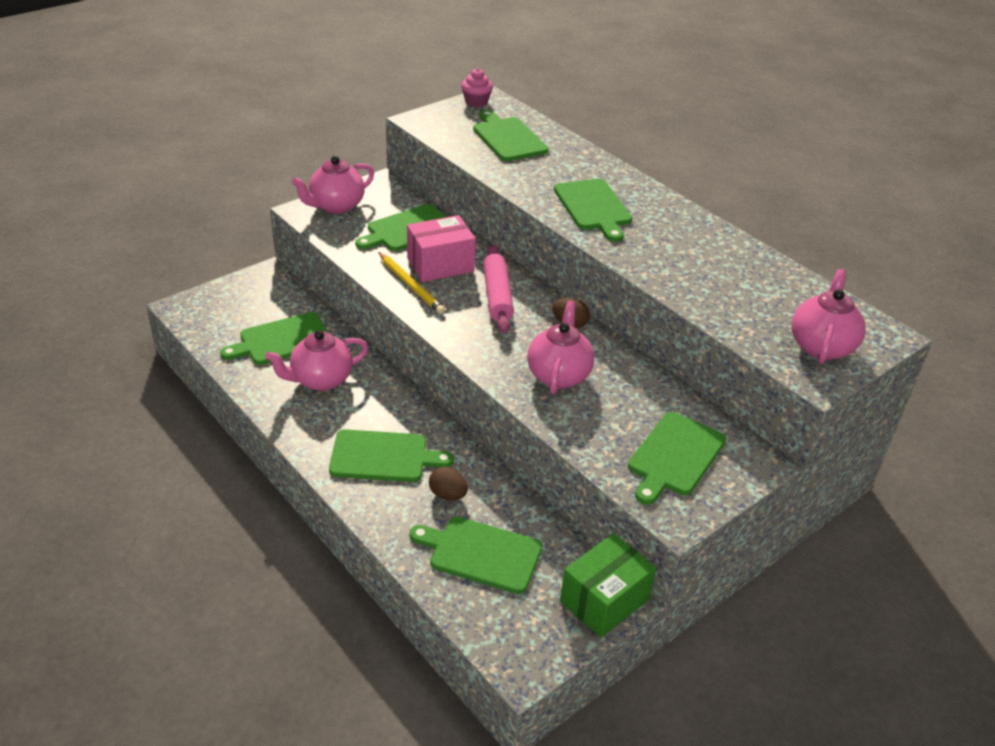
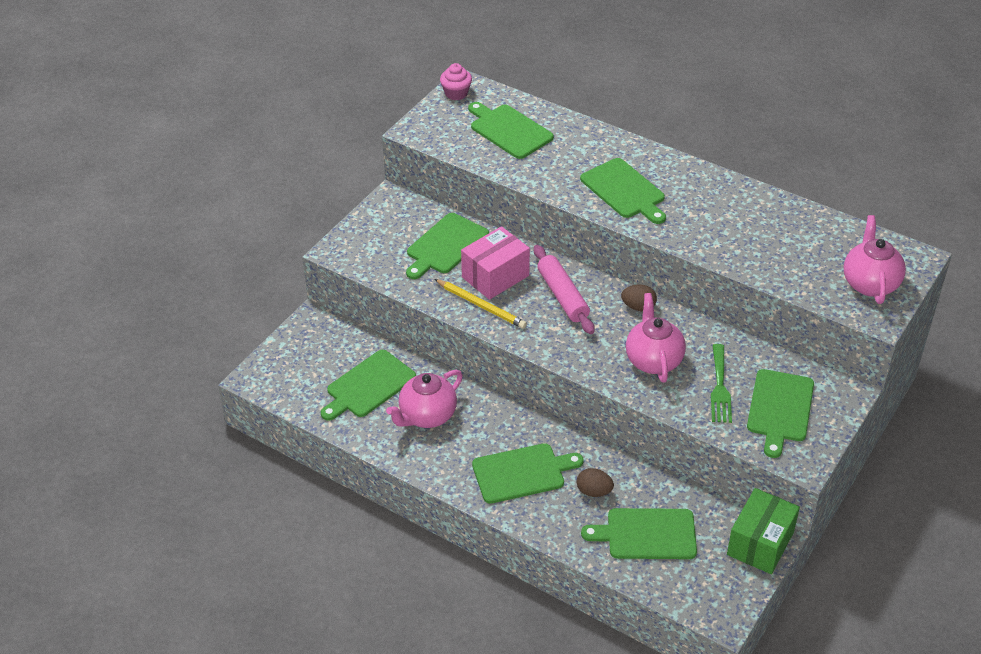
camera: 15 degrees left, 5 degrees up
(336, 206) = (364, 237): pink teapot -> none
(617, 418) = (720, 387): none -> green fork

